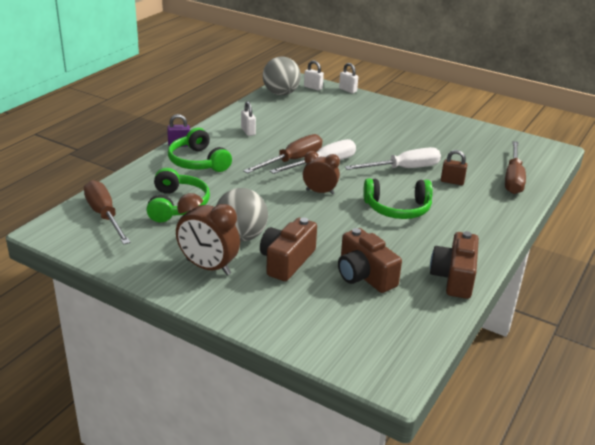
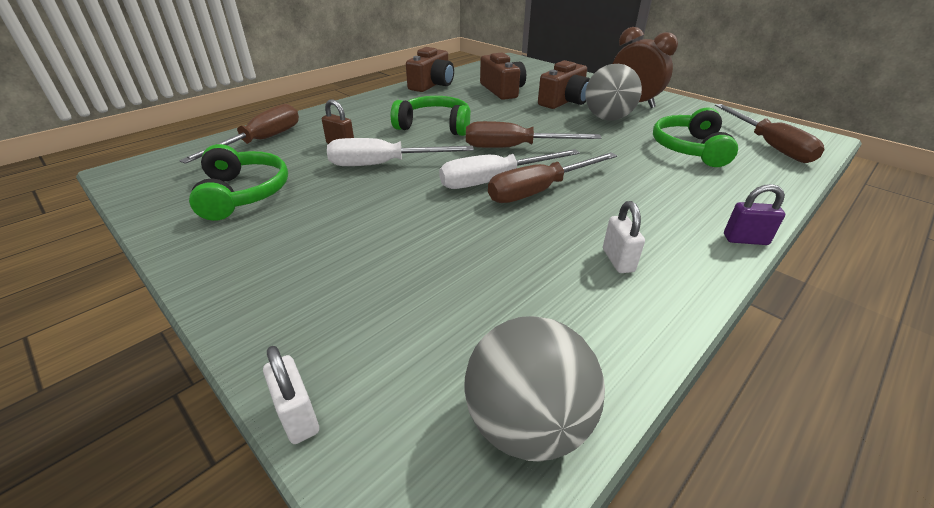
camera: 165 degrees left, 5 degrees up
(198, 162) = (691, 202): green headphones -> green headphones (243, 193)
(313, 87) = (404, 453): white padlock -> none
(320, 192) = (514, 148): brown clock -> brown screwdriver

